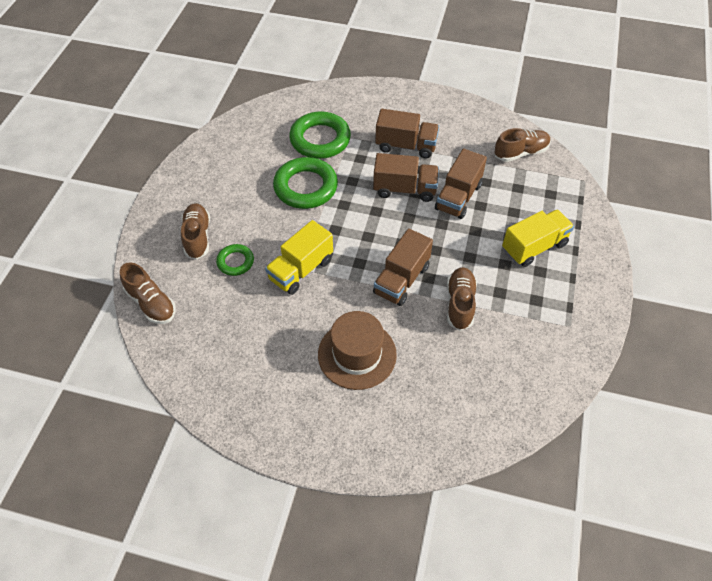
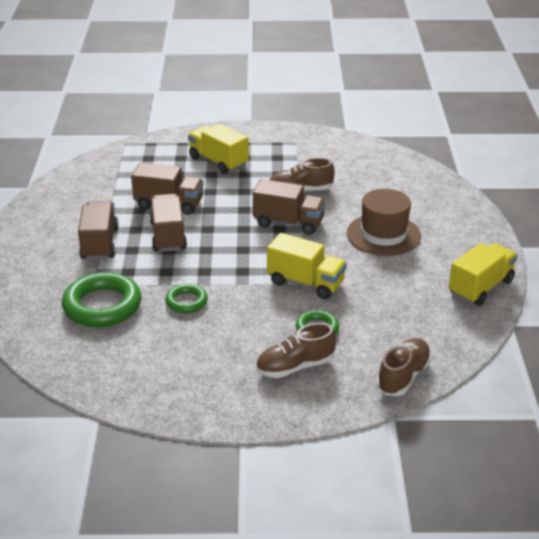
camera: 105 degrees left, 20 degrees down
(238, 410) = (480, 287): none -> yellow truck
(305, 187) = (186, 302): green ring -> green ring, size x0.54
(520, 153) = (94, 176): brown shoe -> none

